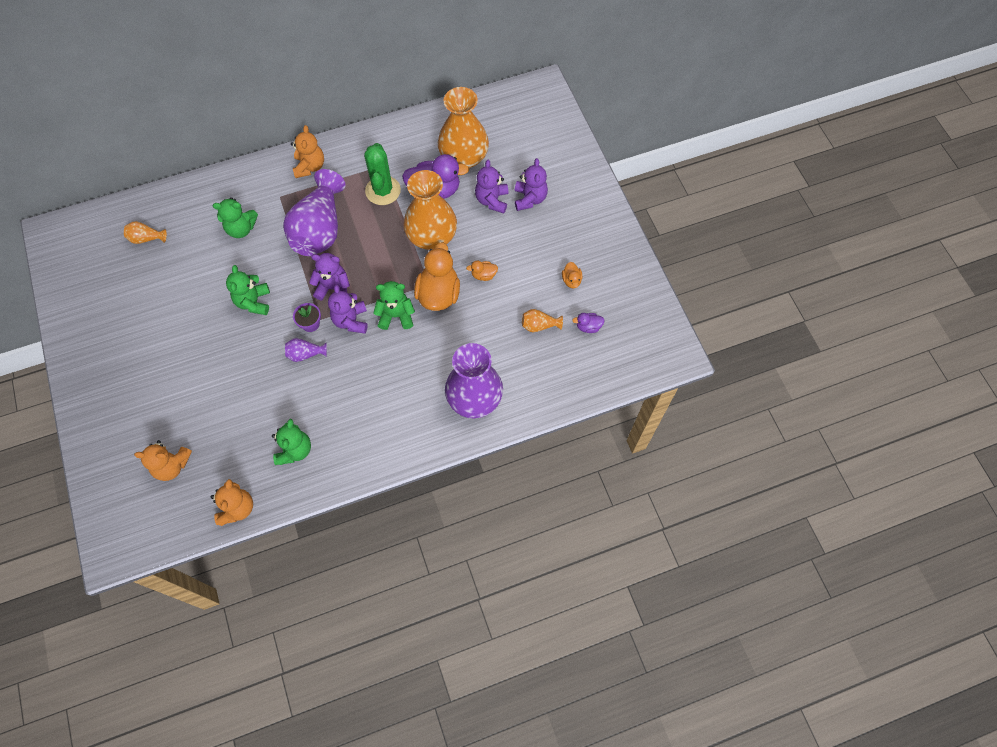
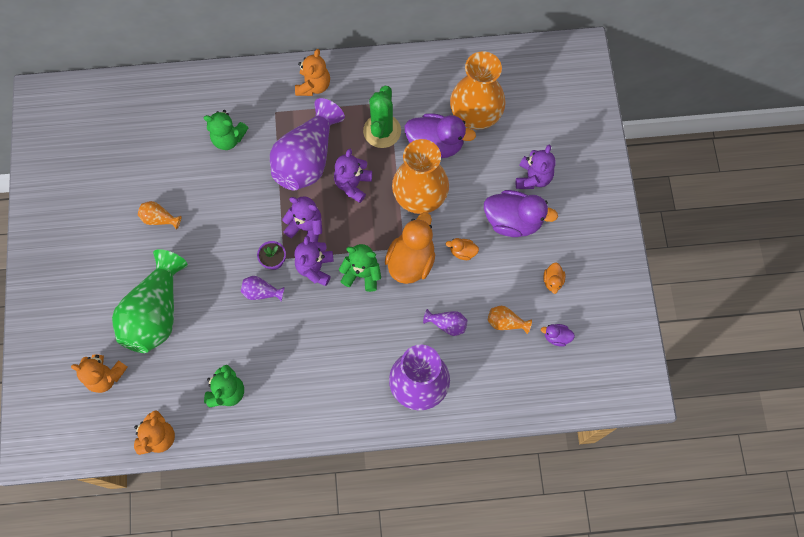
camera: 15 degrees right, 5 degrees up
(146, 238) = (132, 126): orange vase -> orange vase (159, 219)
(208, 397) = (156, 313): none -> green vase
(254, 302) = (223, 222): green teddy bear -> none
(486, 340) = (447, 324): none -> purple vase
(492, 200) = (493, 170): purple teddy bear -> purple teddy bear (353, 184)
(522, 238) = (513, 221): none -> purple duck

